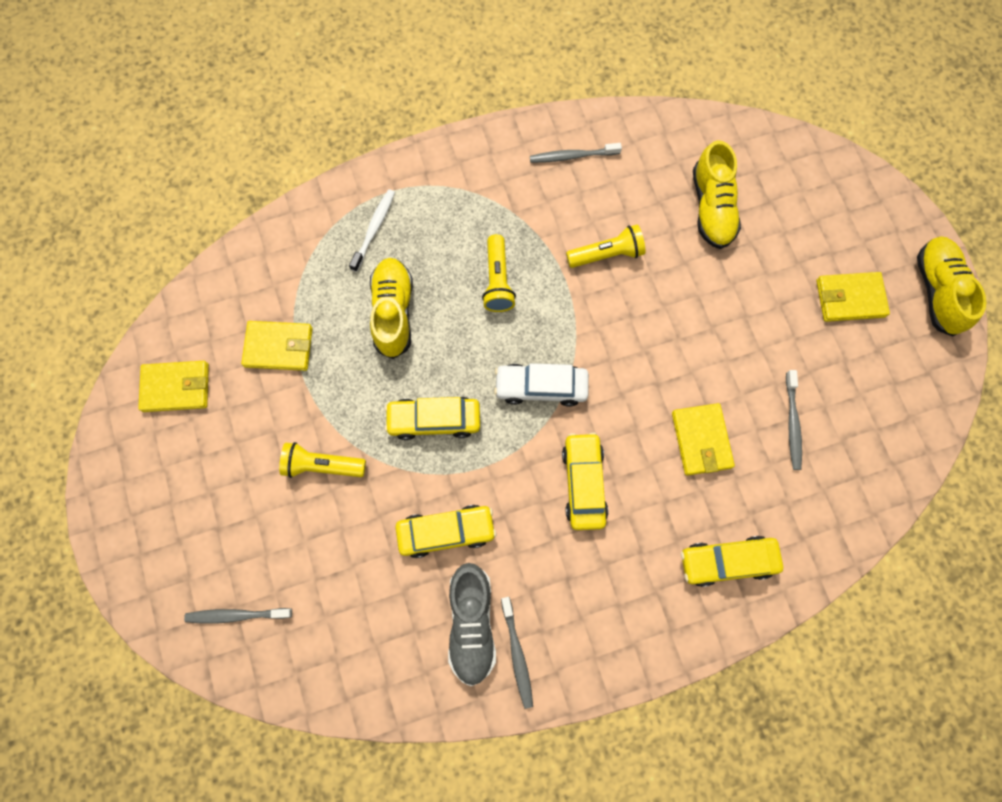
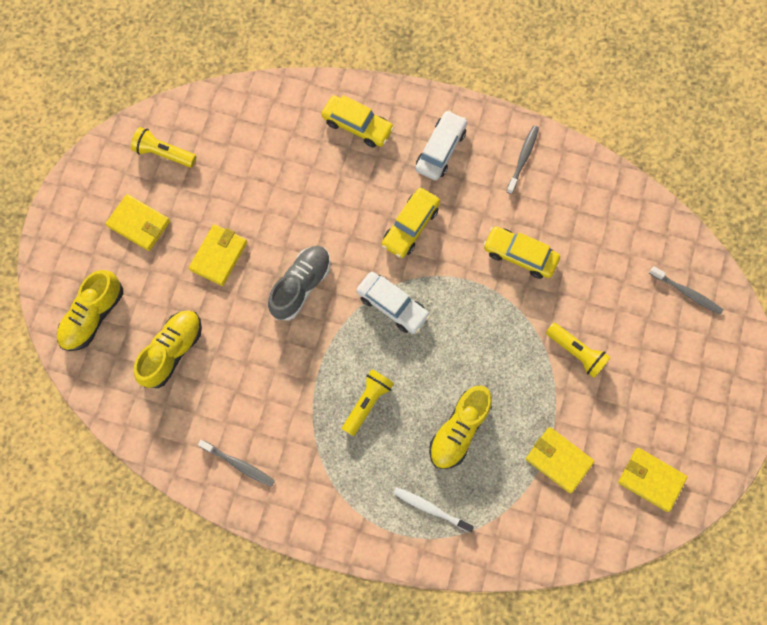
camera: 145 degrees left, 0 degrees up
(374, 229) = (430, 508): white toothbrush -> white toothbrush turned 60 degrees clockwise
(434, 420) = (480, 332): yellow car -> none
(471, 624) = (539, 192): grey shoe -> grey shoe (301, 285)
(607, 254) = (275, 368): yellow flashlight -> yellow flashlight (164, 153)
(616, 598) = (440, 150): none -> white car
(701, 440) = (314, 202): yellow wallet -> yellow wallet (219, 256)
(792, 423) = (249, 174): grey toothbrush -> none
(937, 291) = (78, 190): yellow shoe -> yellow shoe (93, 316)

